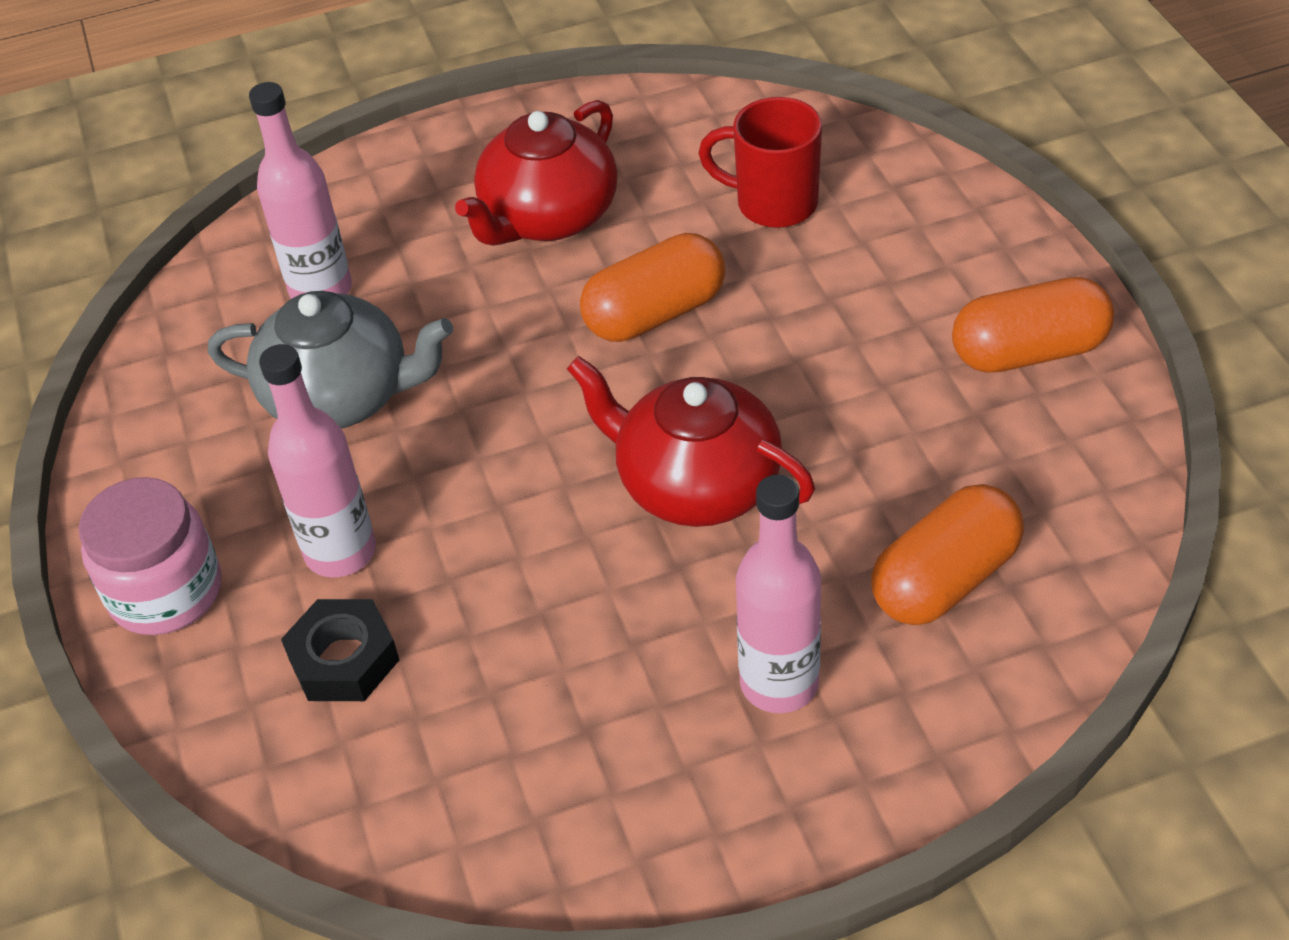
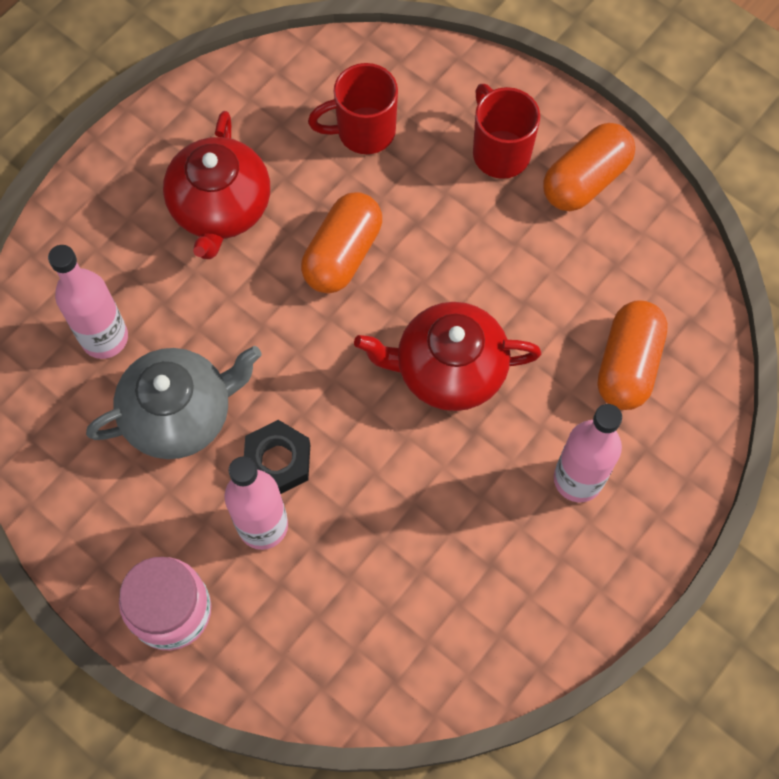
camera: 35 degrees left, 20 degrees up
(343, 659) = (318, 596): black nut -> black nut (277, 461)
(932, 282) = (499, 152): none -> red mug

